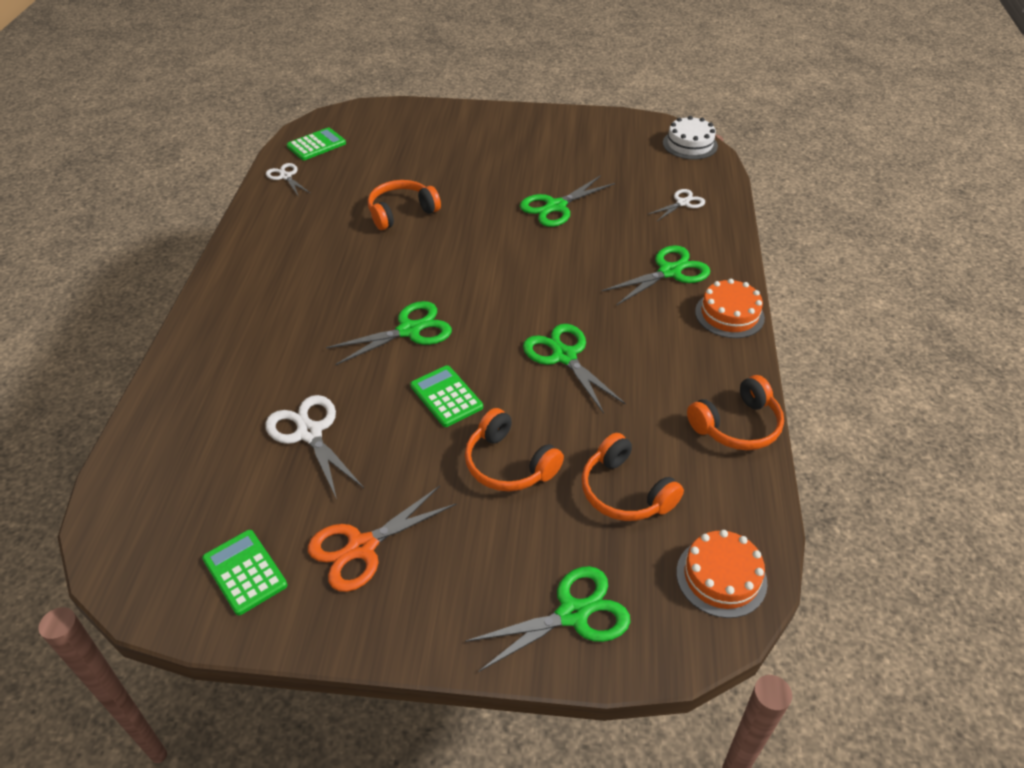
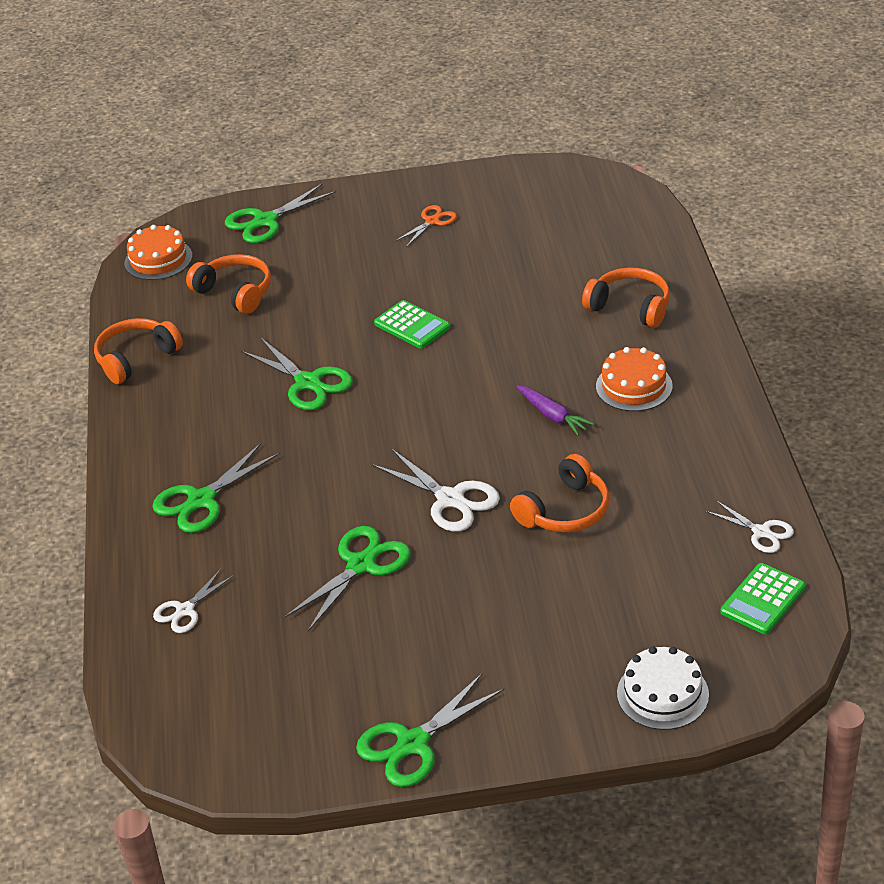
camera: 170 degrees right, 5 degrees down
(245, 572) = (509, 193): green calculator -> none
(309, 433) = (520, 275): white scissors -> white scissors (450, 499)
(362, 547) = (432, 221): orange scissors -> orange scissors, size x0.61
(368, 279) = (552, 415): none -> purple carrot
(409, 330) = (477, 373): green scissors -> green scissors (413, 743)
(508, 464) = (337, 290): orange headphones -> orange headphones (630, 307)
(690, 144) = (172, 736): white cake -> white cake (662, 694)
(729, 314) = (133, 462): orange cake -> orange cake (634, 386)

